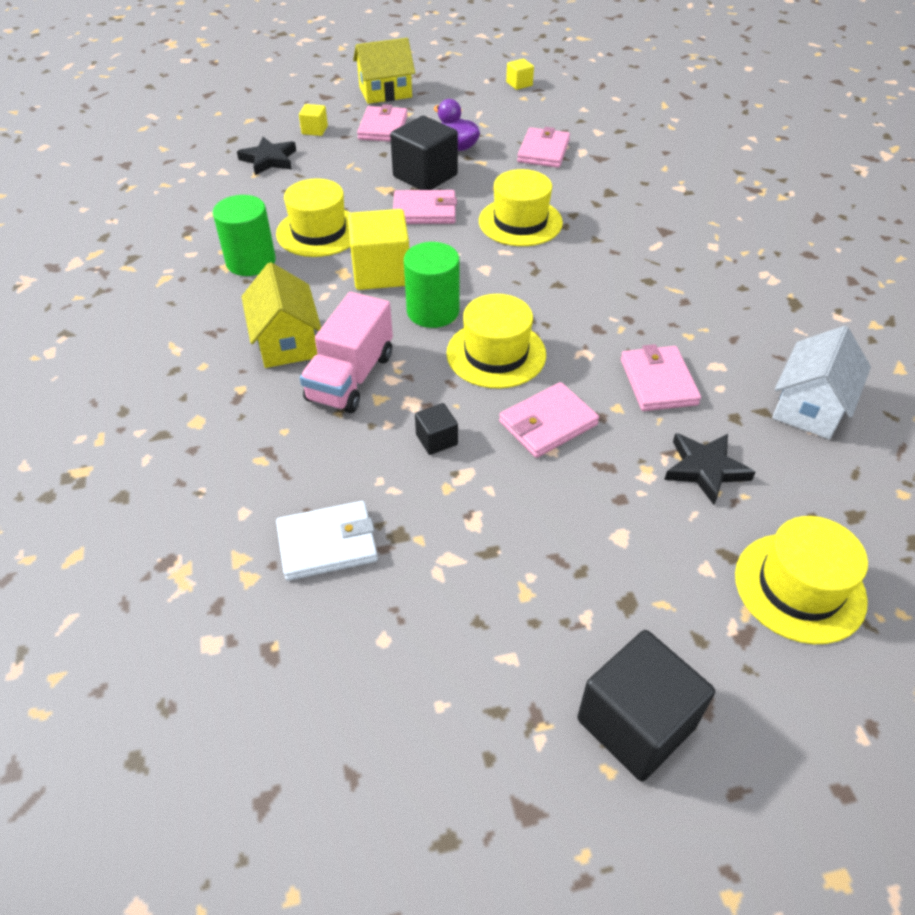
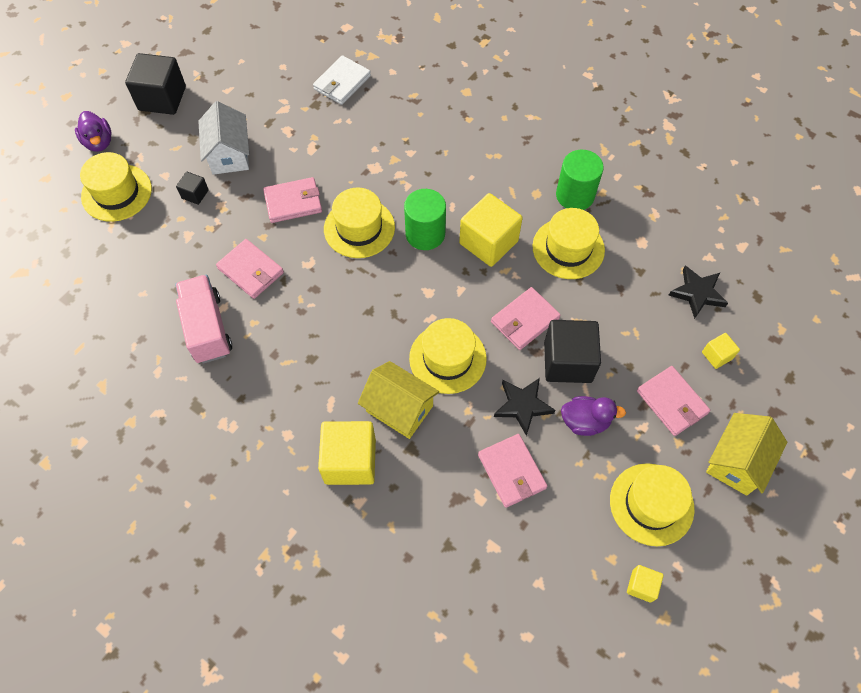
camera: 140 degrees right, 15 degrees up
(286, 342) = (481, 158): yellow house -> yellow house (399, 408)
(351, 377) = (422, 161): pink truck -> pink truck (207, 328)
(436, 440) = (342, 156): black cube -> black cube (195, 194)
(466, 102) = (651, 504): none -> yellow hat
(548, 423) = (293, 202): pink wallet -> pink wallet turned 60 degrees clockwise
(668, 208) = (350, 461): none -> yellow cube
(705, 469) = (192, 228): black star -> black star (522, 406)
(799, 705) = (99, 142): none -> purple duck
(809, 407) = (151, 311): white house -> white house (229, 154)

